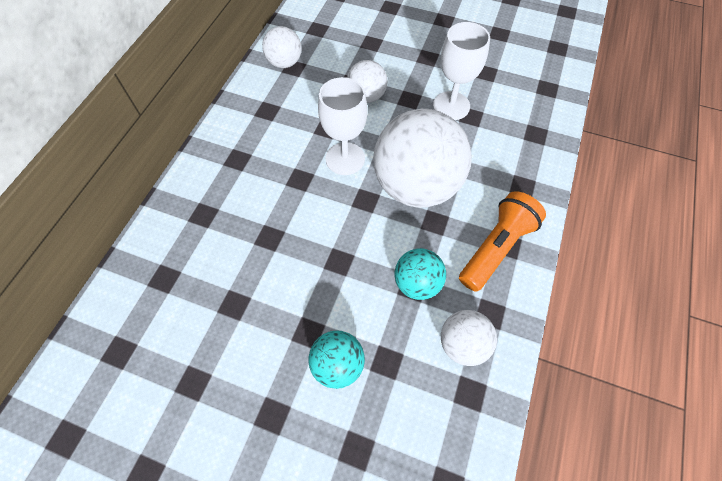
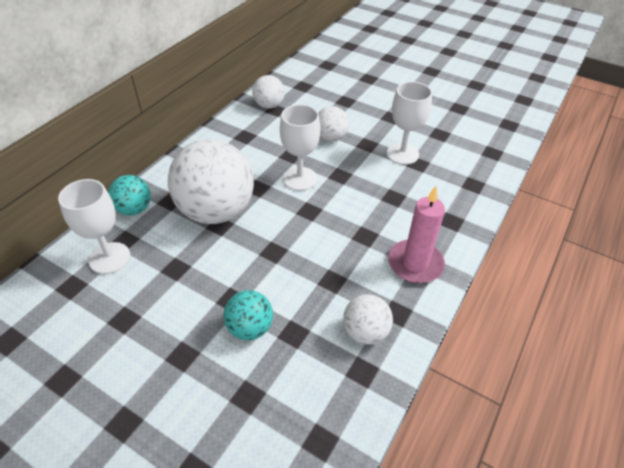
camera: 10 degrees right, 15 degrees down
(153, 305) = (109, 258): none -> white goblet
(416, 186) = (356, 207): white ball -> white ball (216, 211)
(417, 283) = (337, 279): turquoise ball -> turquoise ball (134, 209)
(496, 248) = (415, 264): orange flashlight -> pink candle

